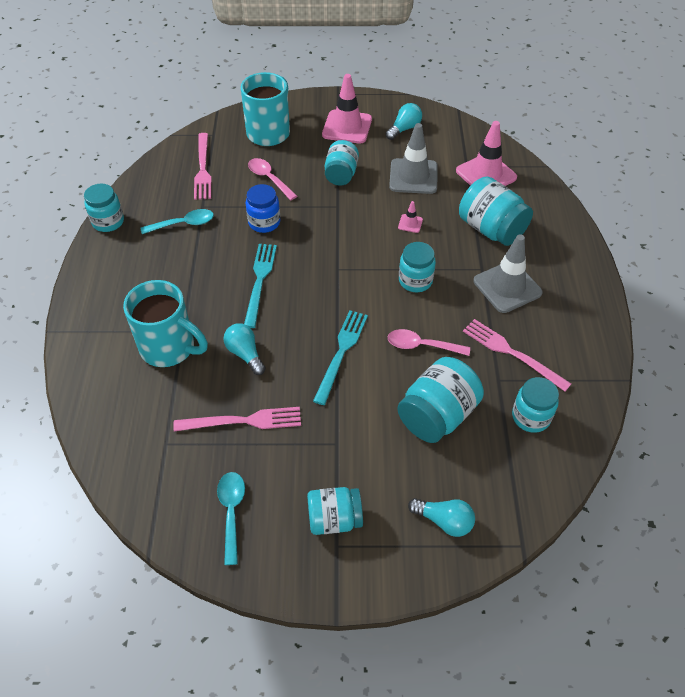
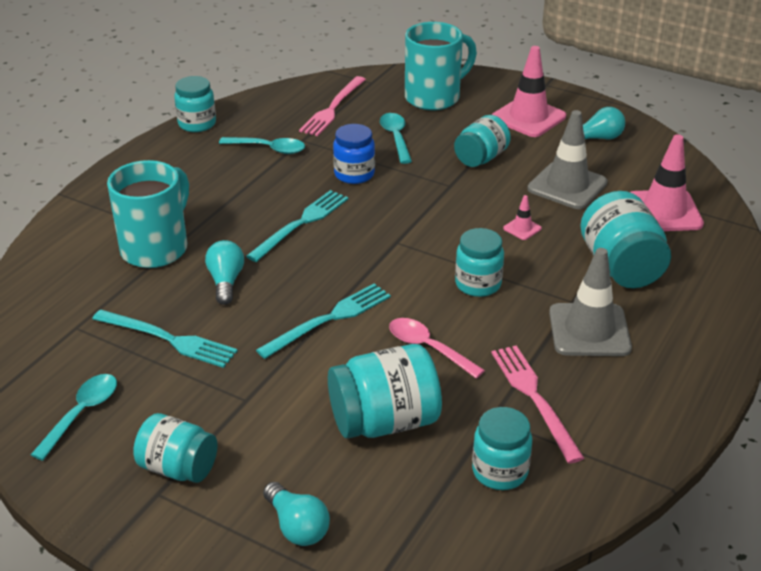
camera: 30 degrees right, 15 degrees down
(169, 348) = (156, 248): turquoise mug -> turquoise mug turned 120 degrees counterclockwise
(242, 421) = (168, 339): pink fork -> turquoise fork
(269, 178) = (396, 137): pink spoon -> turquoise spoon

